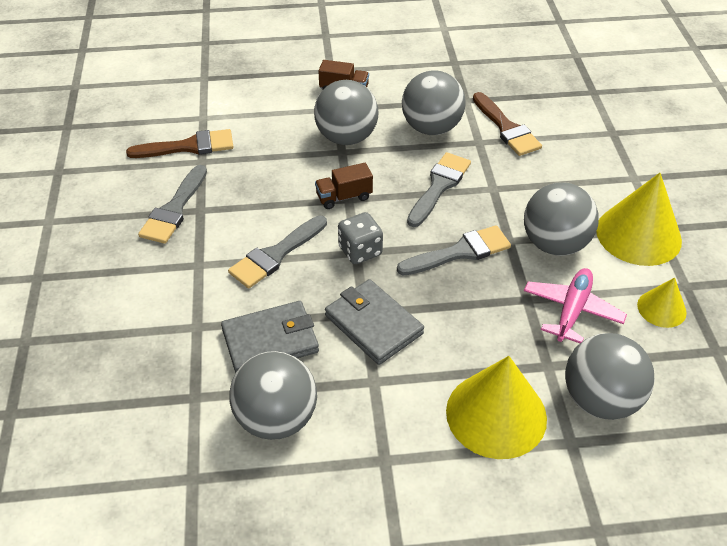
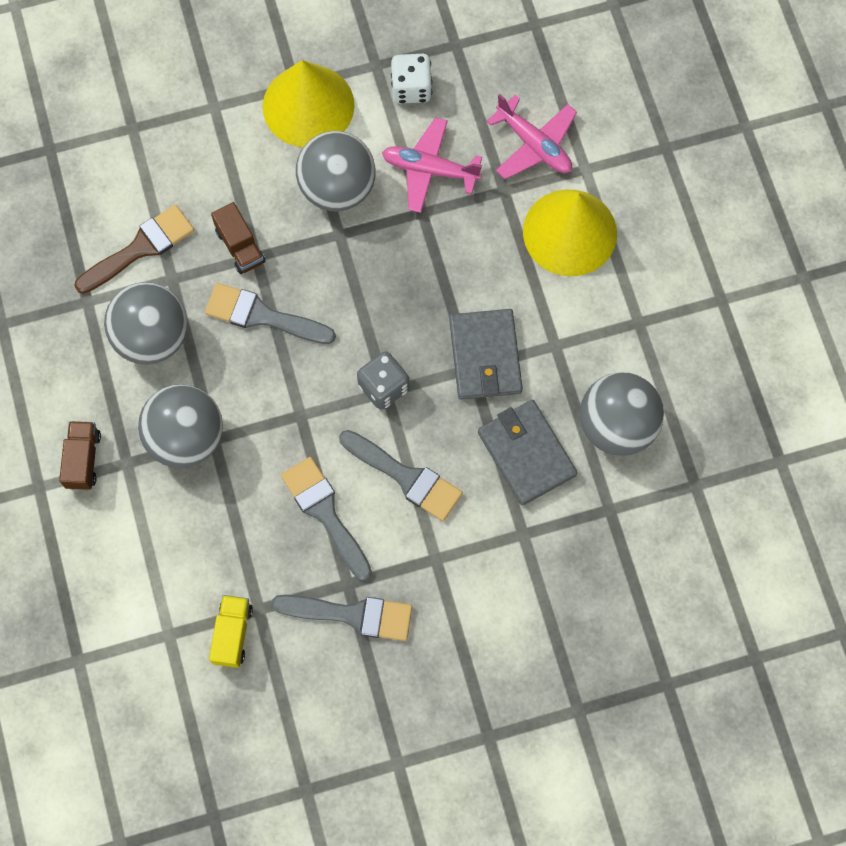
camera: 100 degrees left, 25 degrees up
(189, 146) = (232, 634): brown brush -> yellow truck
(344, 197) = (298, 420): brown truck -> brown truck (240, 246)
(373, 324) = (485, 356): grey wallet -> grey wallet turned 45 degrees counterclockwise
(460, 252) = (366, 282): grey brush -> grey brush (325, 513)
(600, 399) = (534, 145): grey ball -> pink plane
(661, 308) = (411, 88): yellow cone -> white dice

